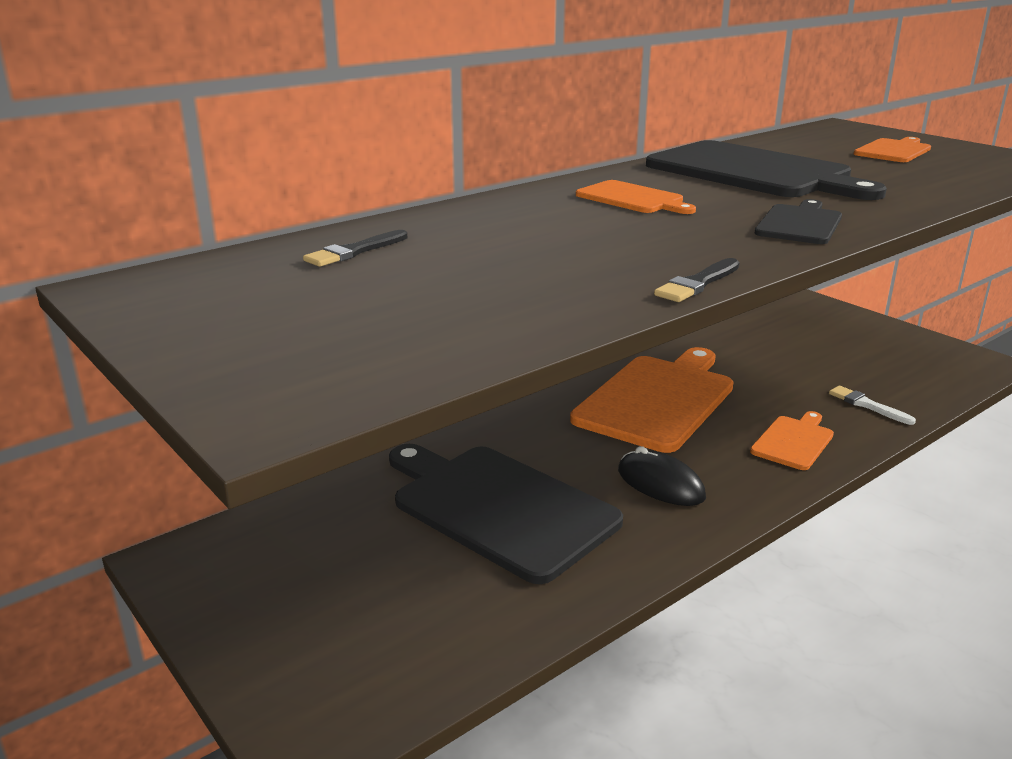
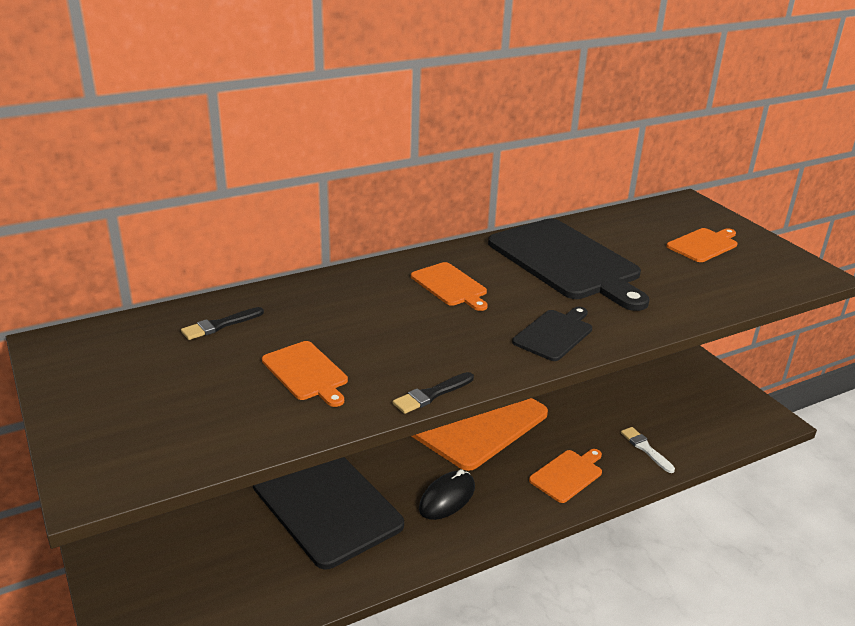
camera: 10 degrees right, 5 degrees up
(510, 280) = (306, 373): none -> orange cutting board
(660, 484) = (447, 498): black mouse -> black mouse turned 75 degrees clockwise

